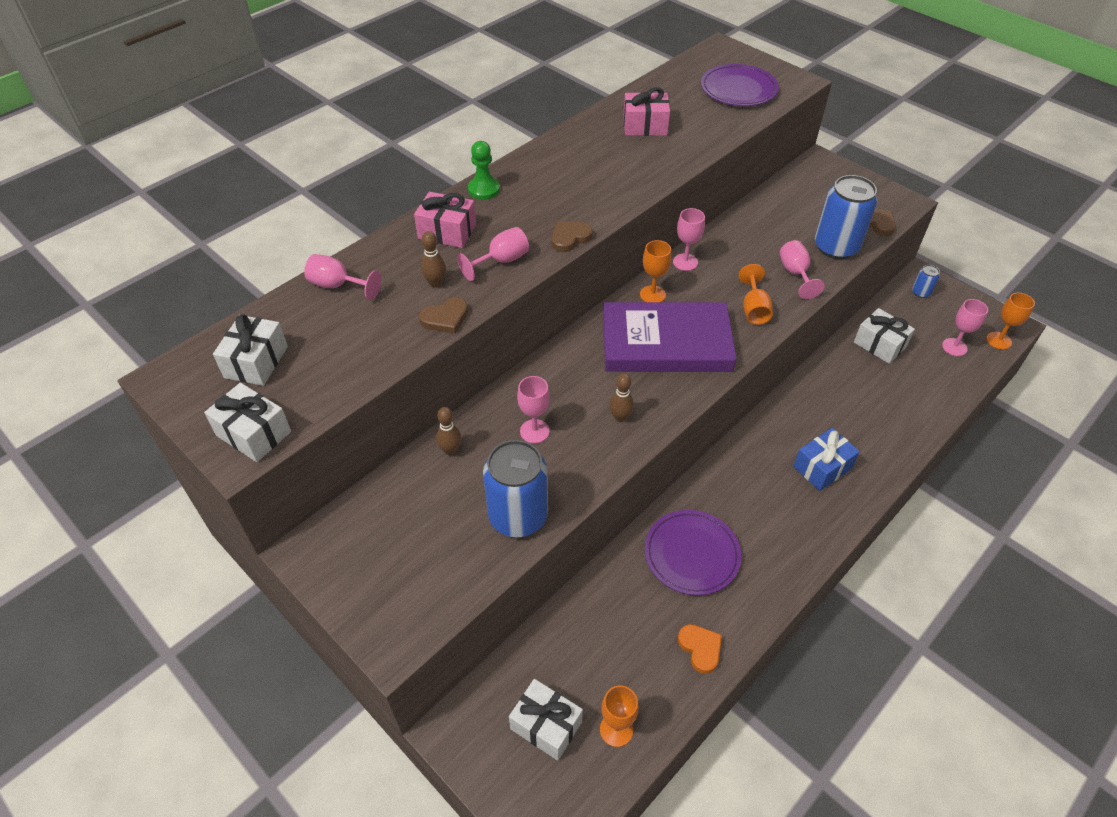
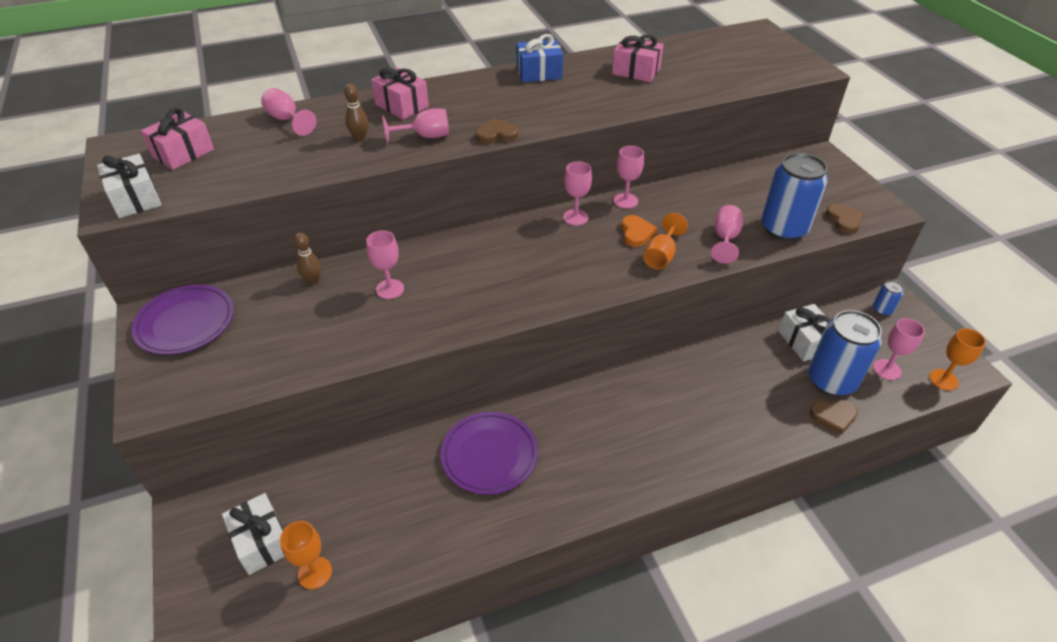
camera: 25 degrees right, 5 degrees down
(256, 362) = (183, 153): white gift -> pink gift
(445, 318) = (344, 164): brown heart -> brown heart (833, 417)
(484, 189) = (458, 84): green pawn -> none
(518, 516) = (323, 348): blue can -> blue can (831, 380)
(620, 417) = (469, 303): brown bowling pin -> none
(652, 295) = (575, 217): orange goblet -> pink goblet
(666, 343) = (557, 258): purple book -> none
(700, 648) = (438, 538): orange heart -> orange heart (636, 233)
(738, 89) = (748, 63): purple plate -> purple plate (185, 322)
(822, 467) = (668, 428): blue gift -> blue gift (539, 73)

